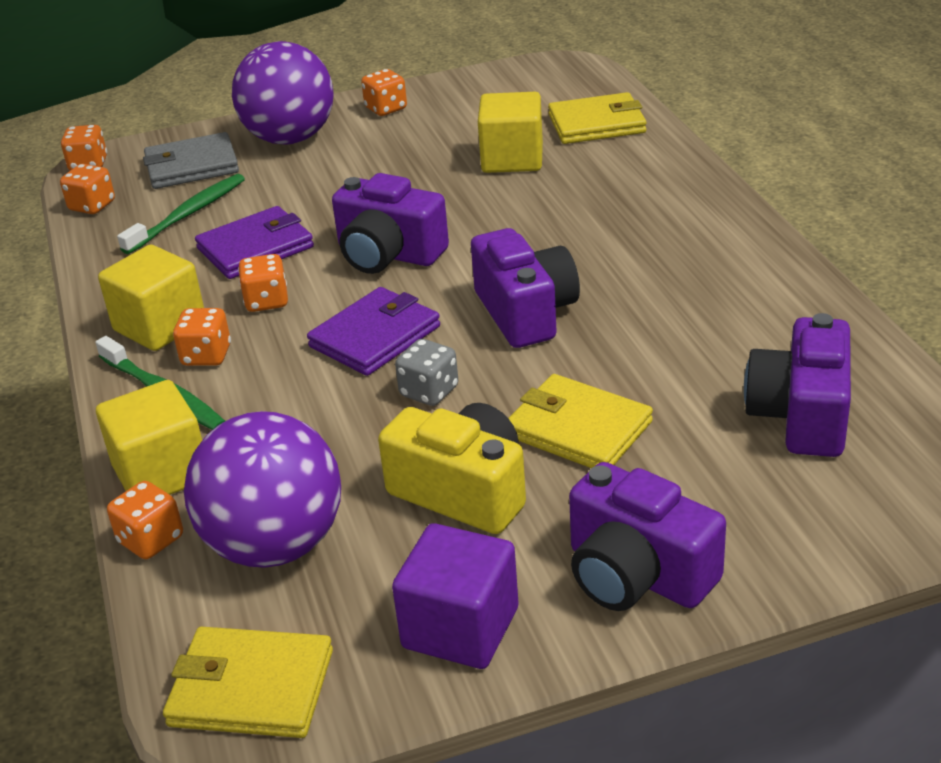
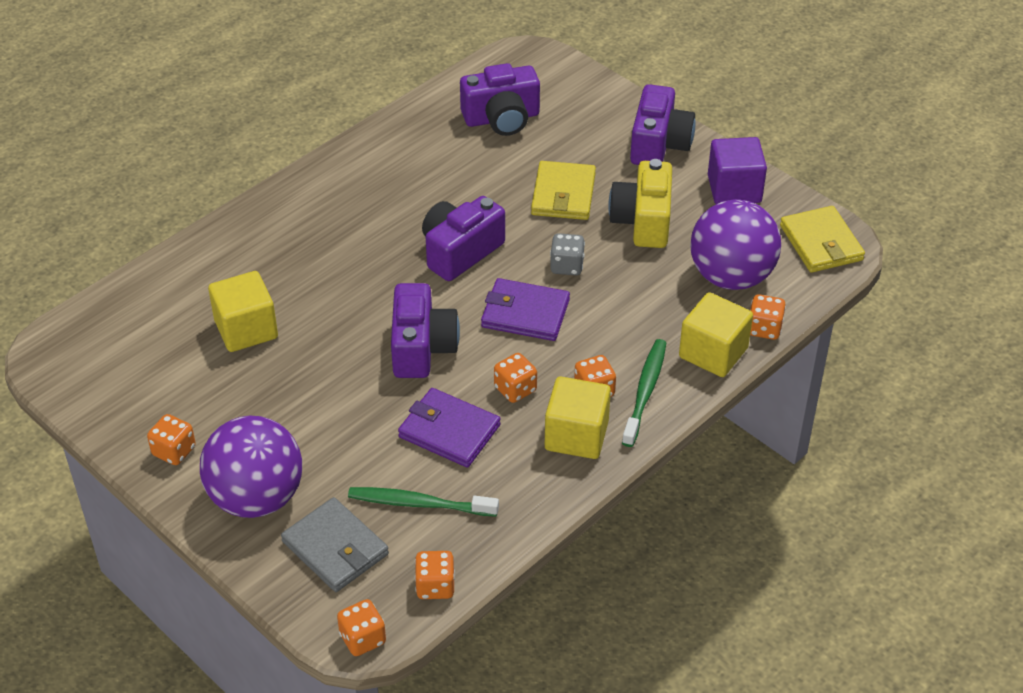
camera: 120 degrees left, 10 degrees up
(597, 124) = (166, 298): yellow wallet -> none

